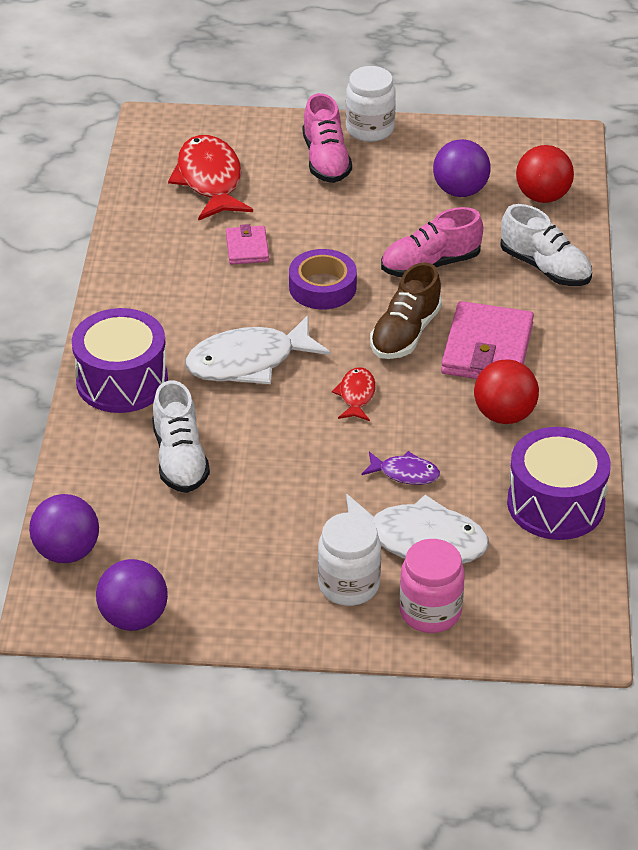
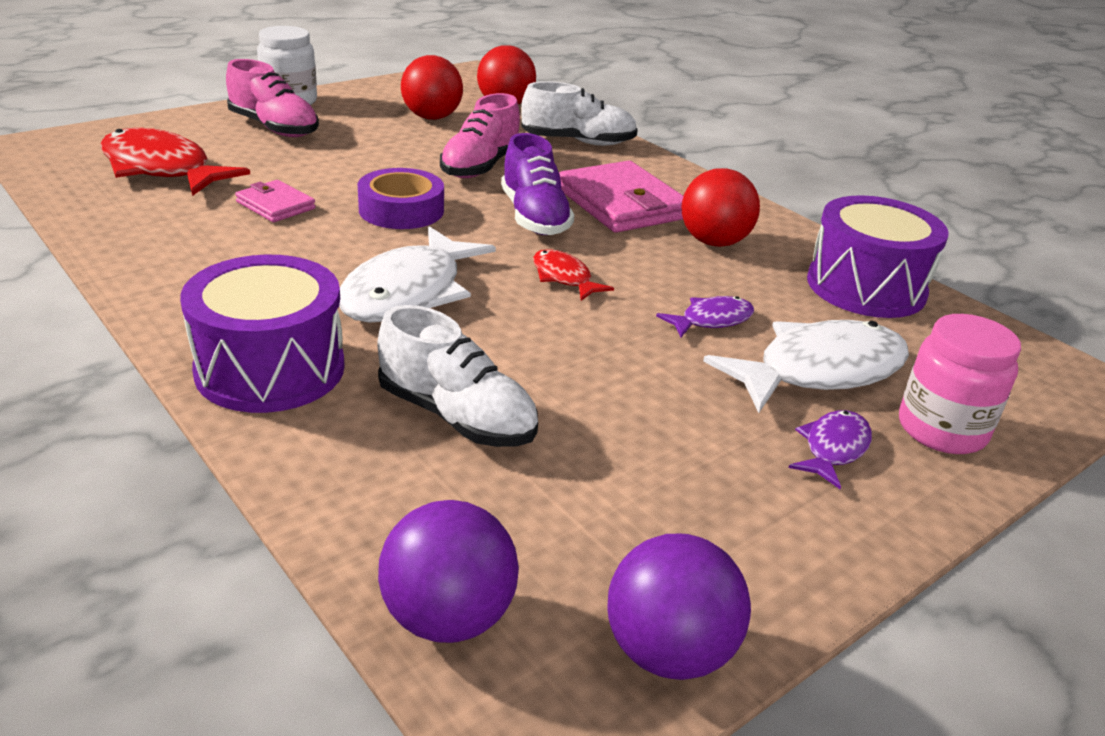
camera: 45 degrees left, 10 degrees down
(349, 585) = (833, 449): white jar -> purple fish
(405, 333) = (534, 217): brown shoe -> purple shoe
(460, 191) = (432, 117): purple ball -> red ball

